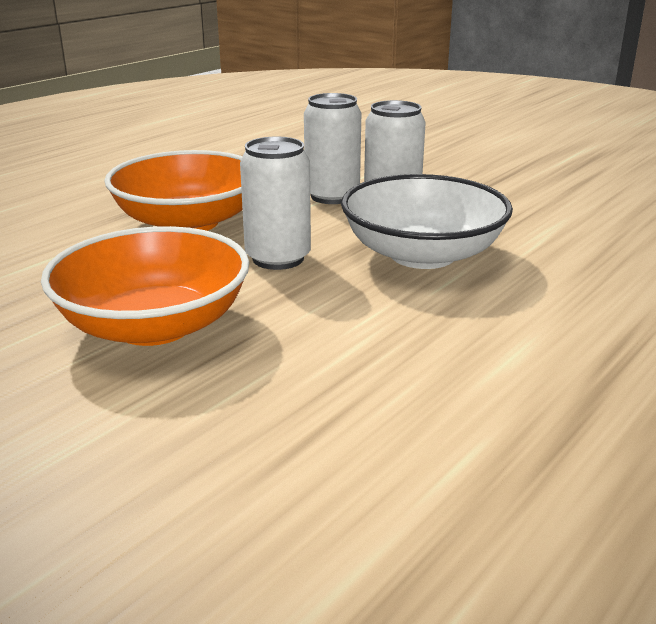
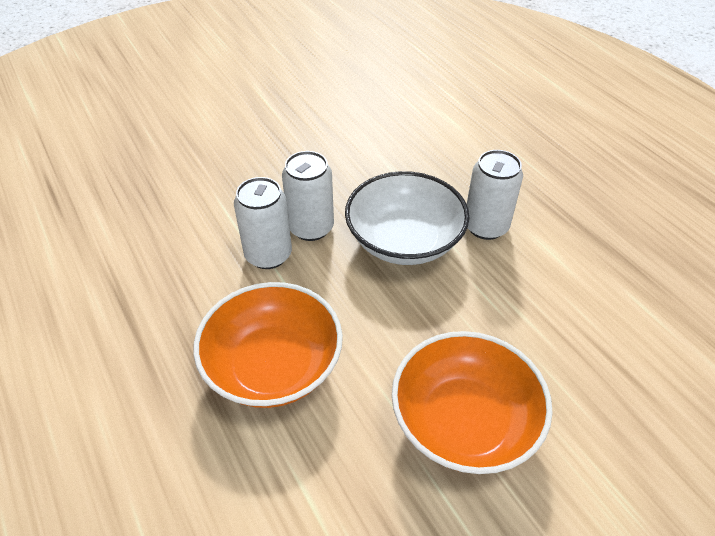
camera: 70 degrees left, 20 degrees up
(278, 258) = (377, 321): white can -> white can (486, 226)

